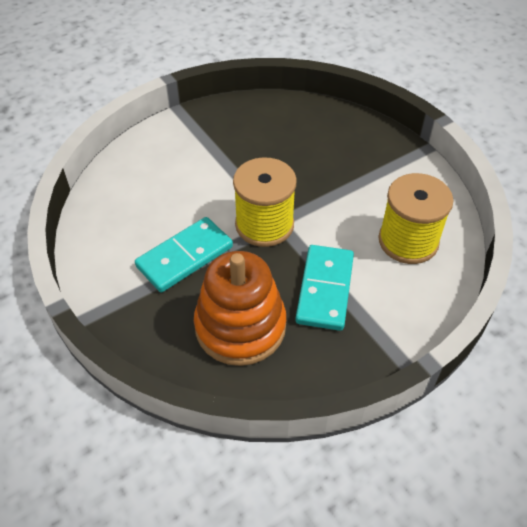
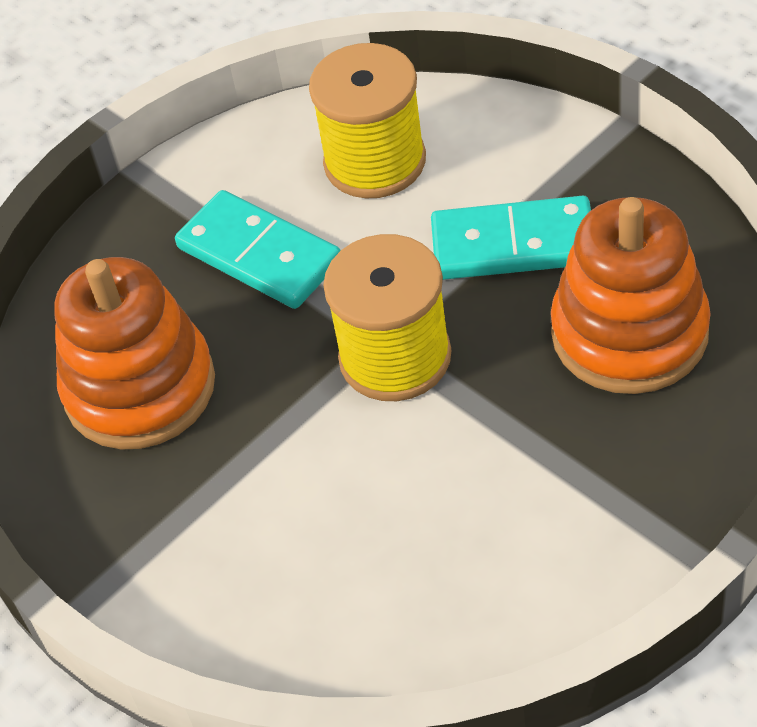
camera: 95 degrees left, 0 degrees up
(184, 256) = (510, 455): turquoise domino -> turquoise domino (259, 255)
(283, 135) = (140, 388): none -> orange stacking toy

